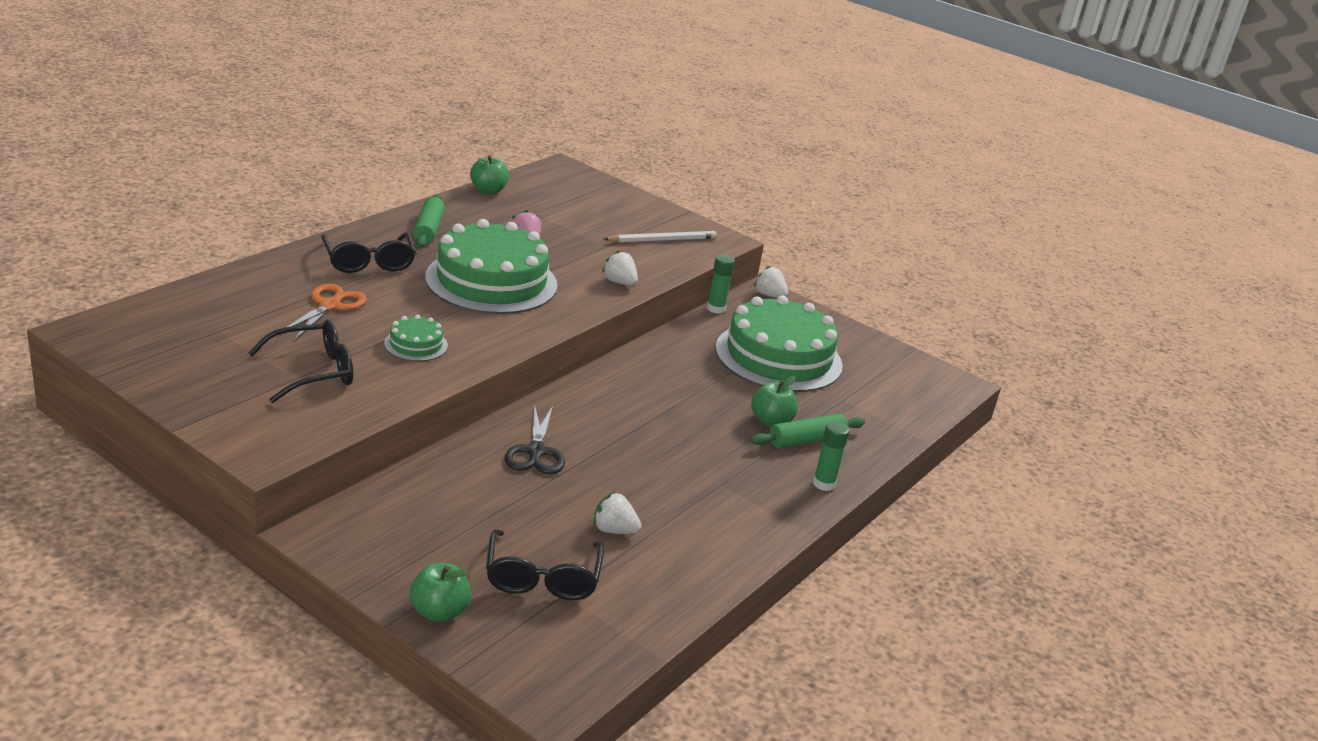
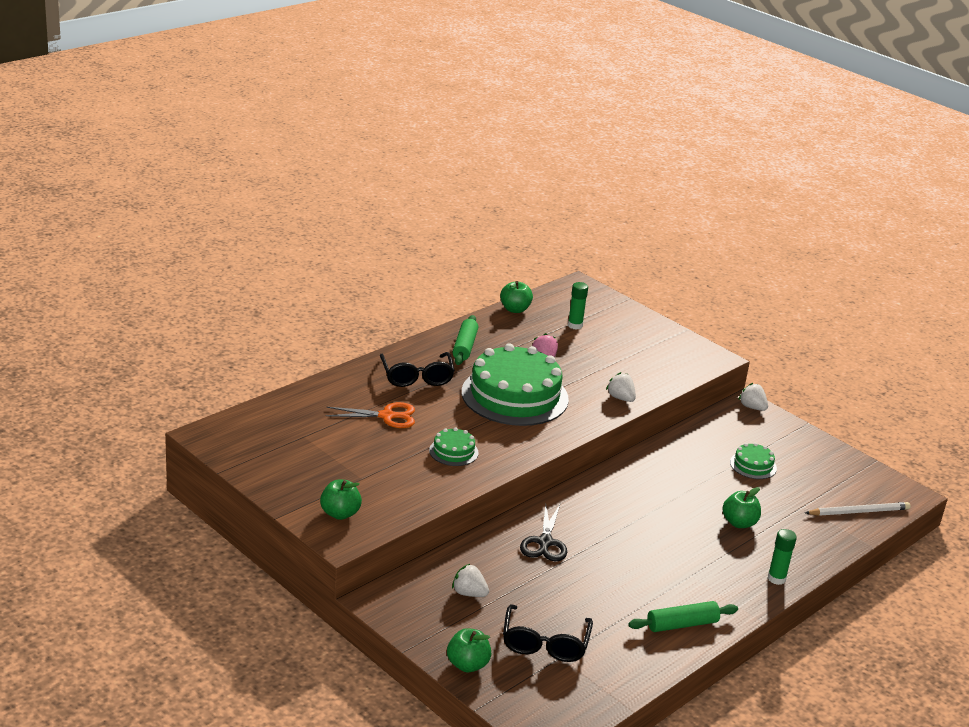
camera: 10 degrees right, 0 degrees up
(263, 422) = (340, 513): none -> green apple
(313, 372) = (375, 473): black glasses -> none
(330, 306) = (387, 416): orange scissors -> orange scissors turned 60 degrees clockwise
(614, 530) = (602, 609): white strawberry -> white strawberry (469, 593)
(662, 240) = (660, 358): white pencil -> white pencil (859, 512)
(716, 309) = (703, 419): green glue stick -> green glue stick (575, 325)
(778, 357) = (753, 465): green cake -> green cake, size x0.43
(806, 440) = (767, 541): green rolling pin -> green rolling pin (682, 624)

